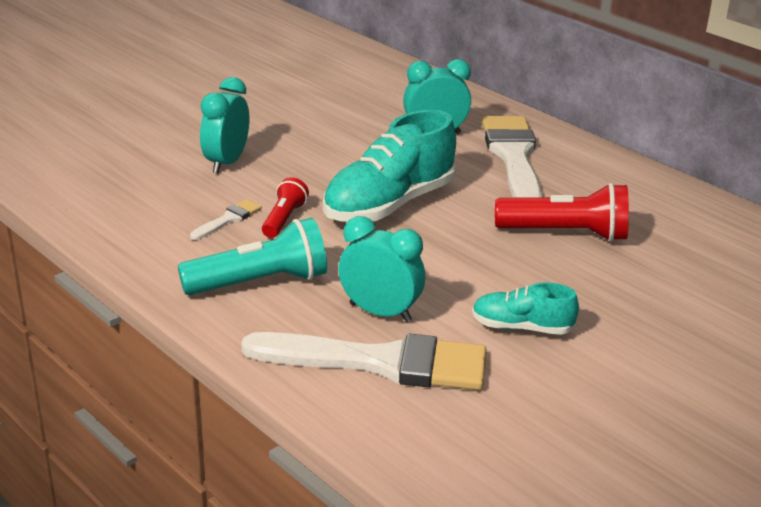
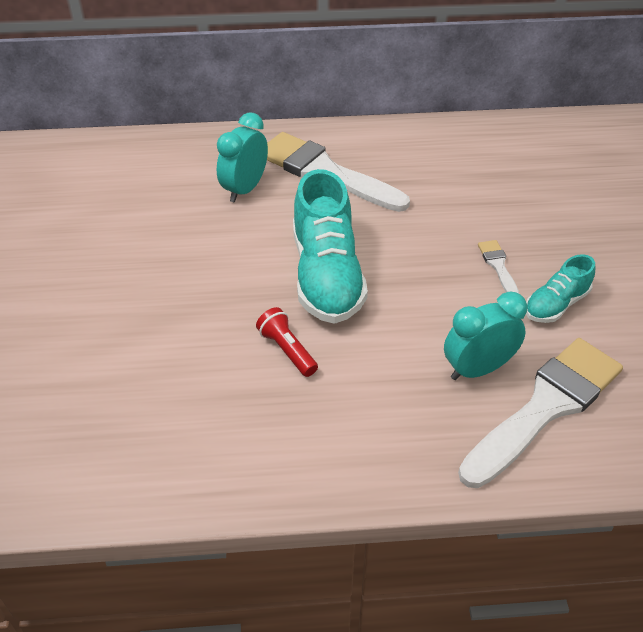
camera: 50 degrees left, 15 degrees up
(226, 162) = (150, 335): turquoise clock -> none
(228, 219) = (251, 386): white brush -> white brush (498, 266)
(260, 282) = (373, 419): turquoise flashlight -> none
(565, 233) = (454, 211): red flashlight -> none

